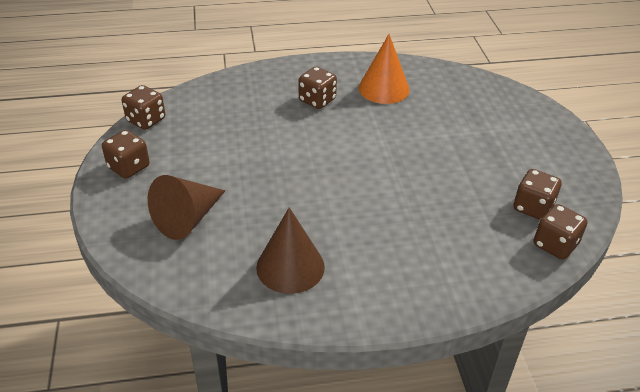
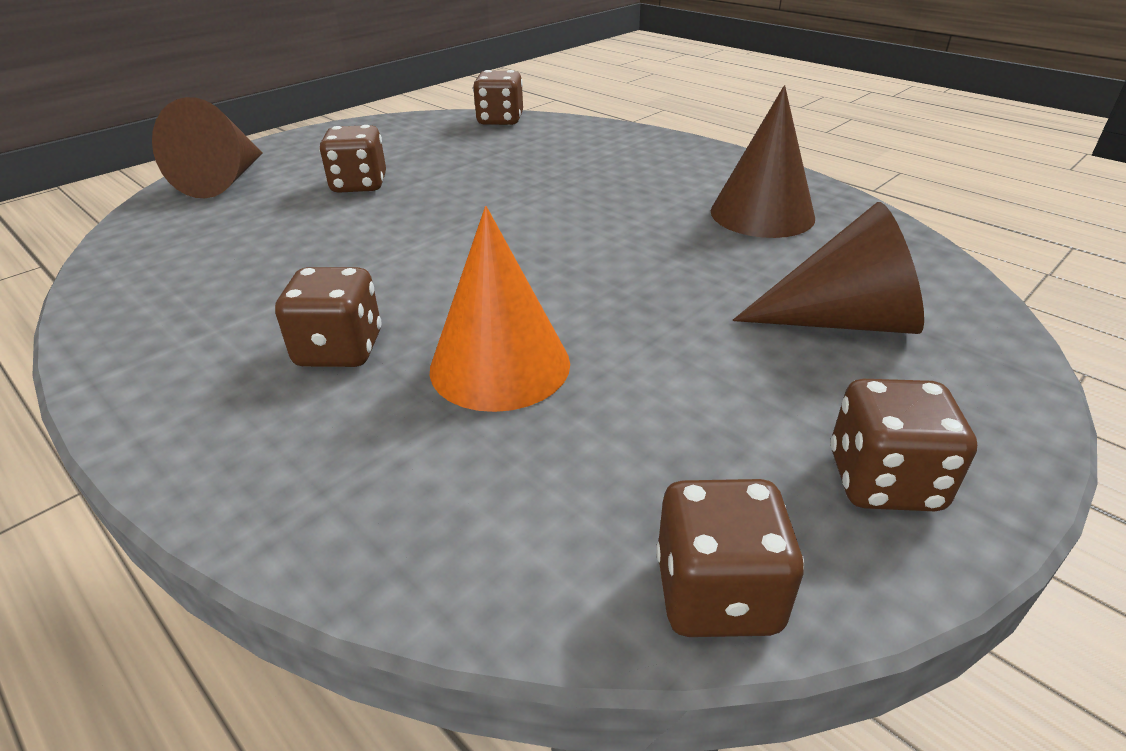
camera: 125 degrees left, 5 degrees down
(384, 88) = (230, 295): orange cone -> orange cone (500, 365)
(521, 110) = (224, 180): none -> brown cone
(533, 207) = (451, 137): brown dice -> brown dice (359, 185)

